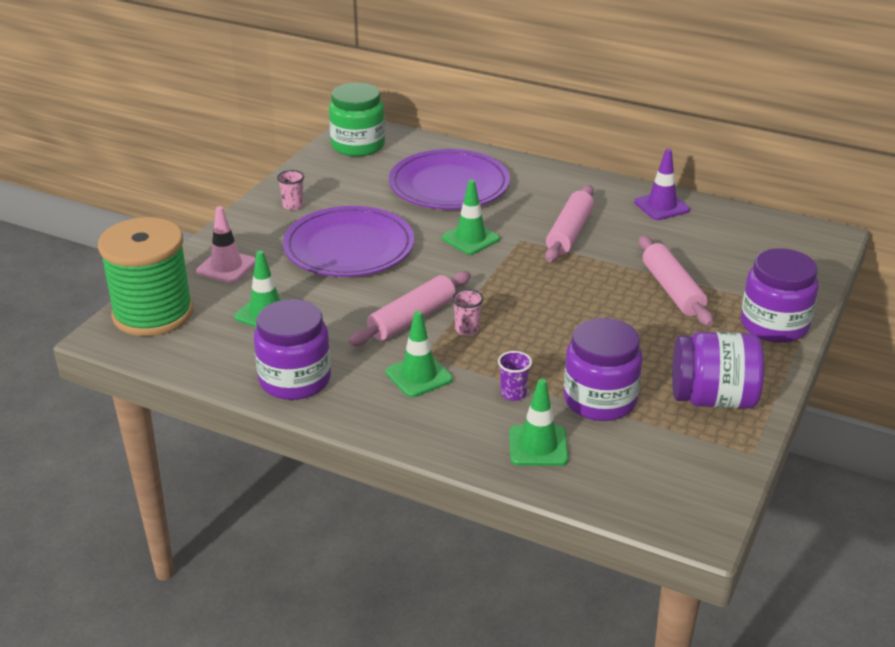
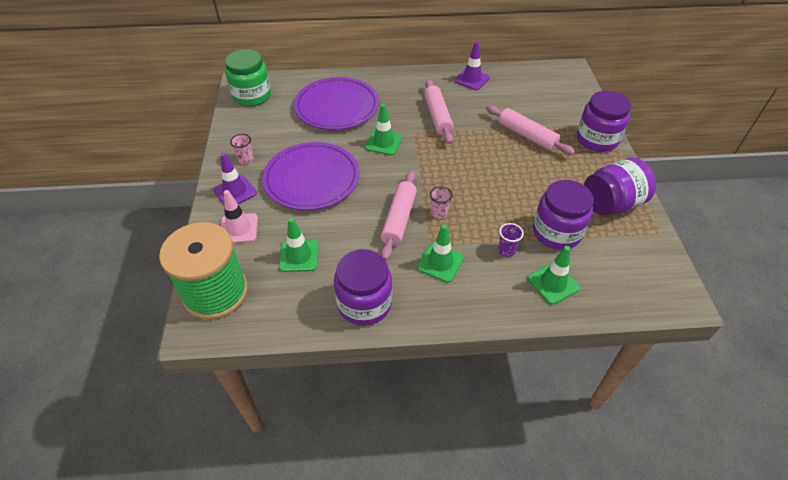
camera: 30 degrees left, 15 degrees up
(253, 232) = (235, 191): none -> purple traffic cone

